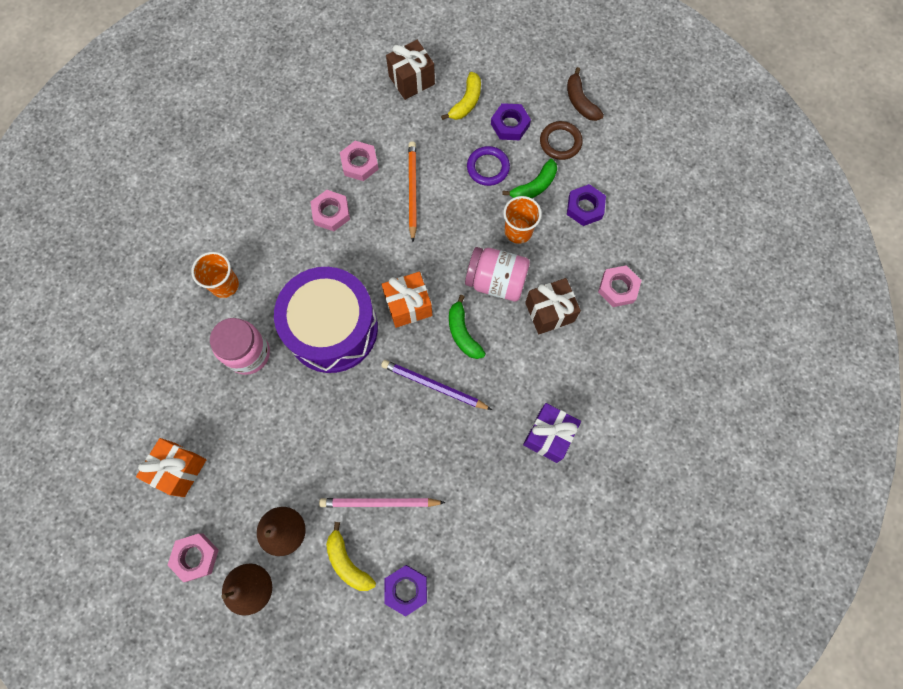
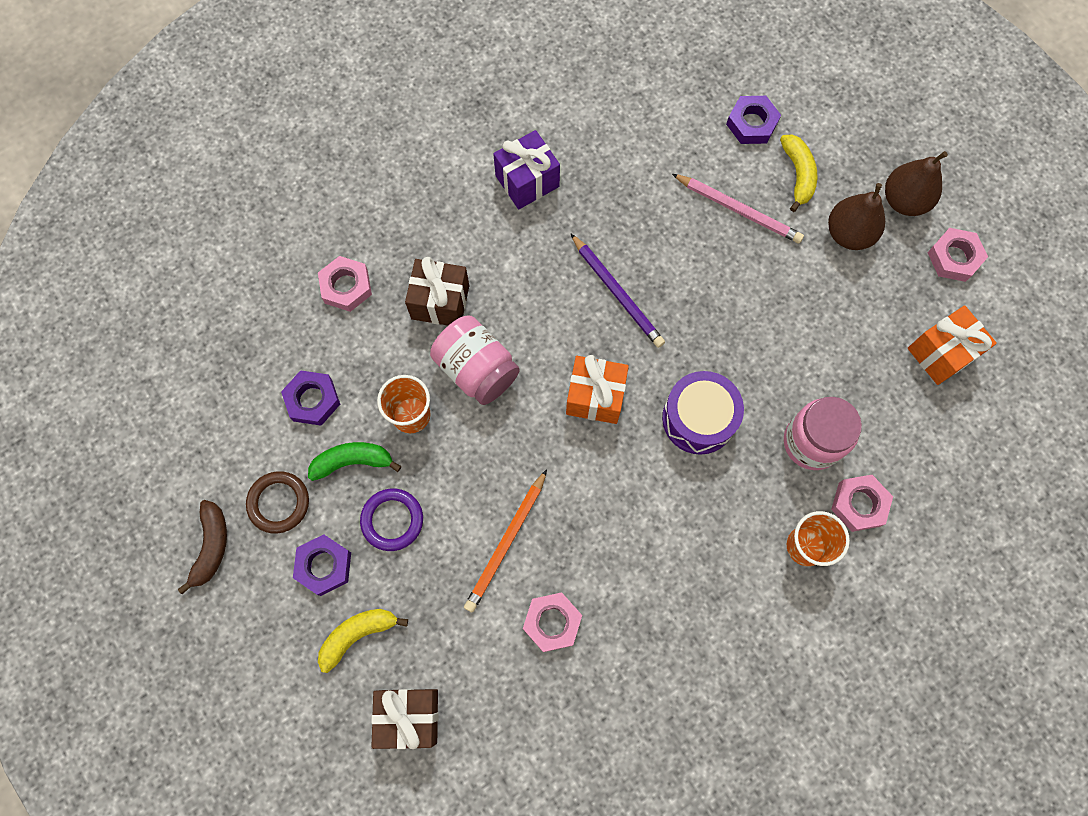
camera: 150 degrees left, 0 degrees up
(331, 213) = (626, 570): pink nut -> pink nut (859, 504)
(332, 328) = (698, 418): purple drum -> purple drum, size x0.61
(463, 333) = (551, 332): green banana -> none

